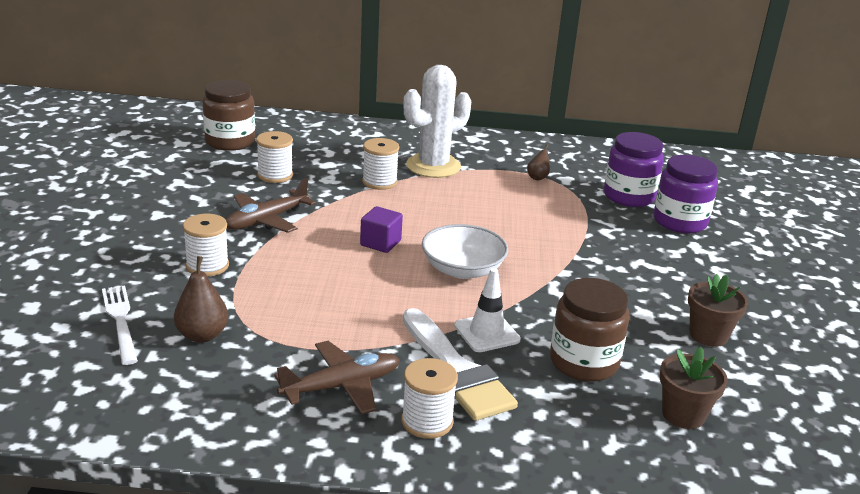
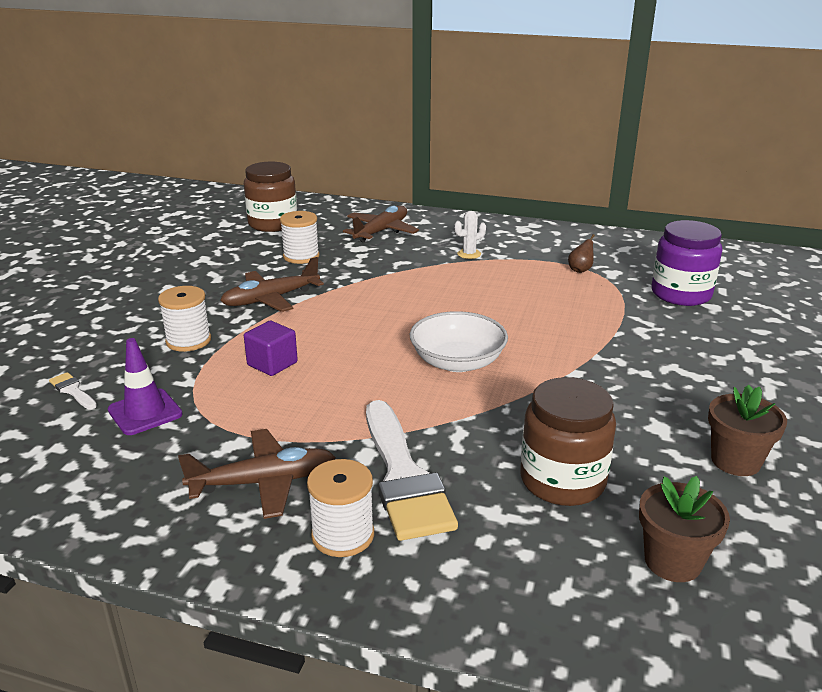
camera: 15 degrees right, 0 degrees up
(120, 321) = (73, 390): white fork -> white brush
(202, 335) = (145, 412): brown pear -> purple traffic cone
(341, 146) = (381, 231): none -> brown plane
(379, 182) = (405, 267): white spool -> none
(380, 243) = (378, 328): purple cube -> purple cube (272, 364)
(433, 166) = (469, 254): white cactus -> white cactus, size x0.41
(487, 333) = (457, 435): white traffic cone -> none
(680, 221) = (735, 324): purple jar -> none

